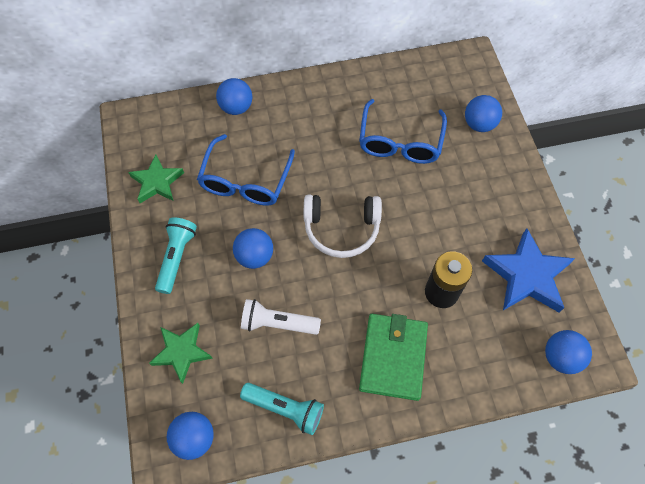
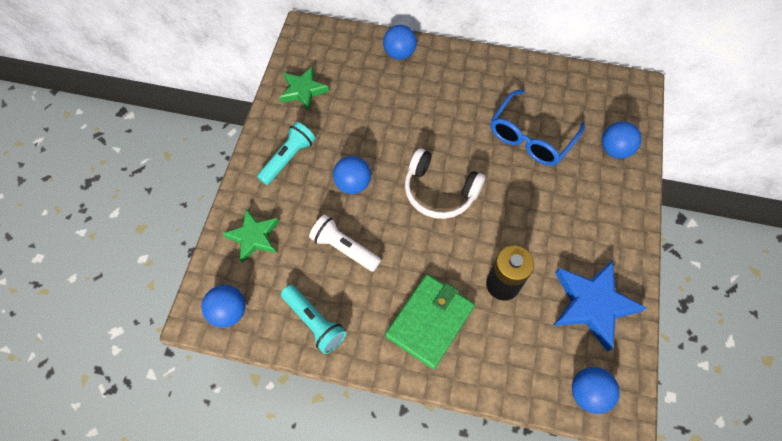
camera: 25 degrees right, 0 degrees up
(245, 181) = (376, 118): blue glasses -> none

